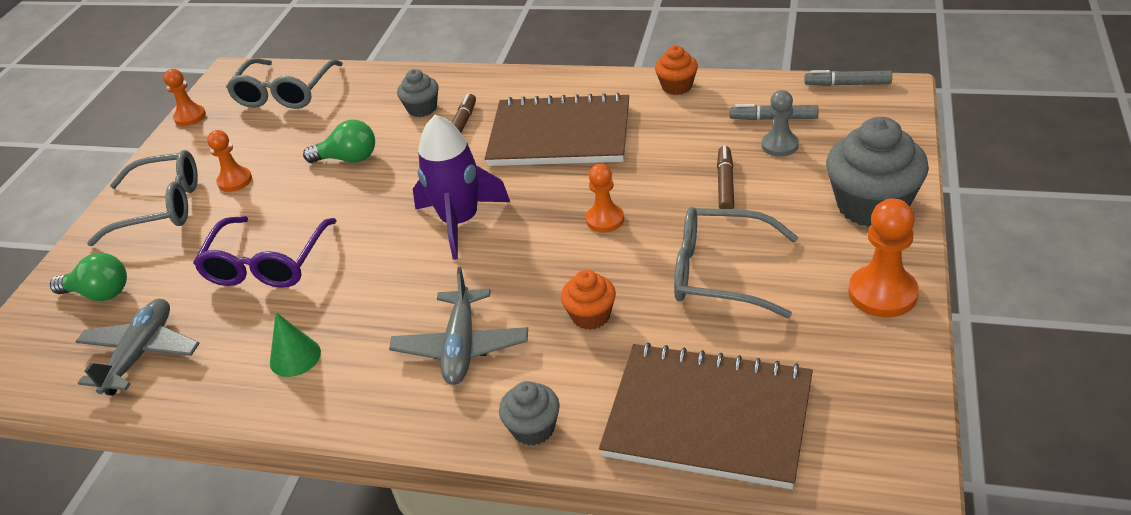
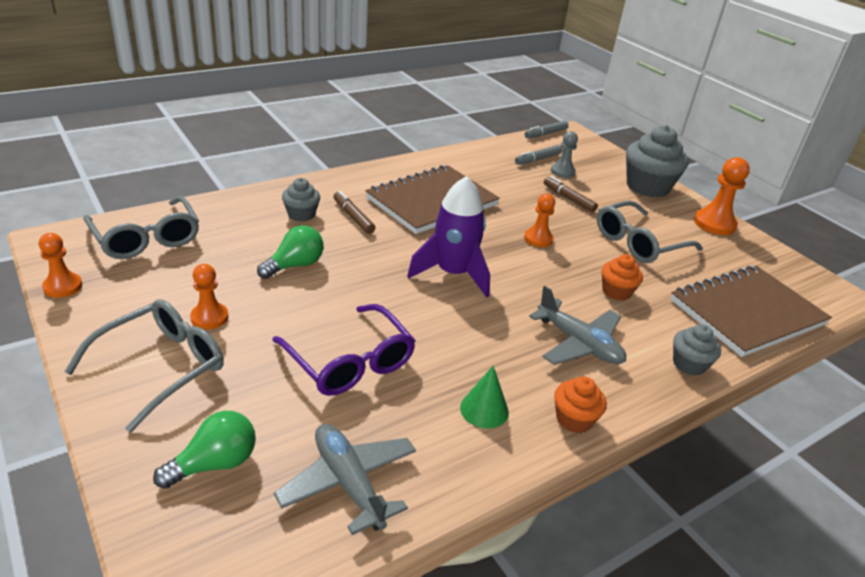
camera: 55 degrees left, 5 degrees down
(677, 86) = (459, 156): orange cupcake -> orange cupcake (574, 419)

